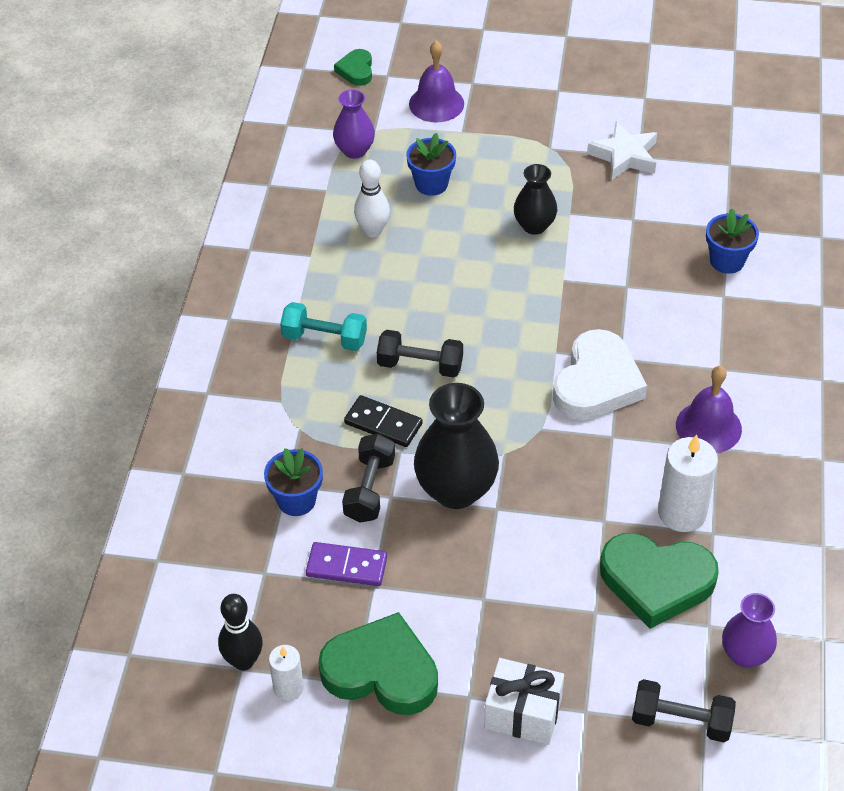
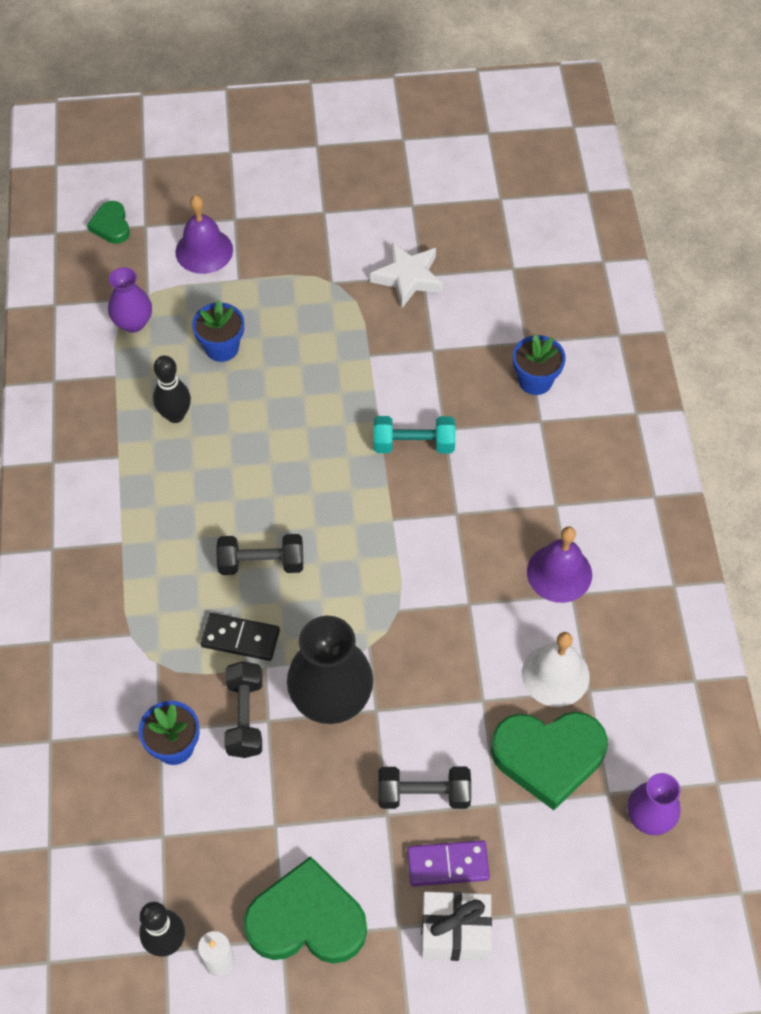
camera: 15 degrees left, 10 degrees up
(324, 338) = (157, 552): turquoise dumbbell -> turquoise dumbbell (413, 444)
(346, 567) = (243, 810): purple domino -> purple domino (448, 864)
(372, 231) = (175, 415): white bowling pin -> black bowling pin
(534, 226) = (337, 377): black vase -> none
(597, 383) = (440, 546): white heart -> none
(681, 721) = (605, 904): black dumbbell -> black dumbbell (423, 794)
(682, 513) = (555, 675): white candle -> white bell

